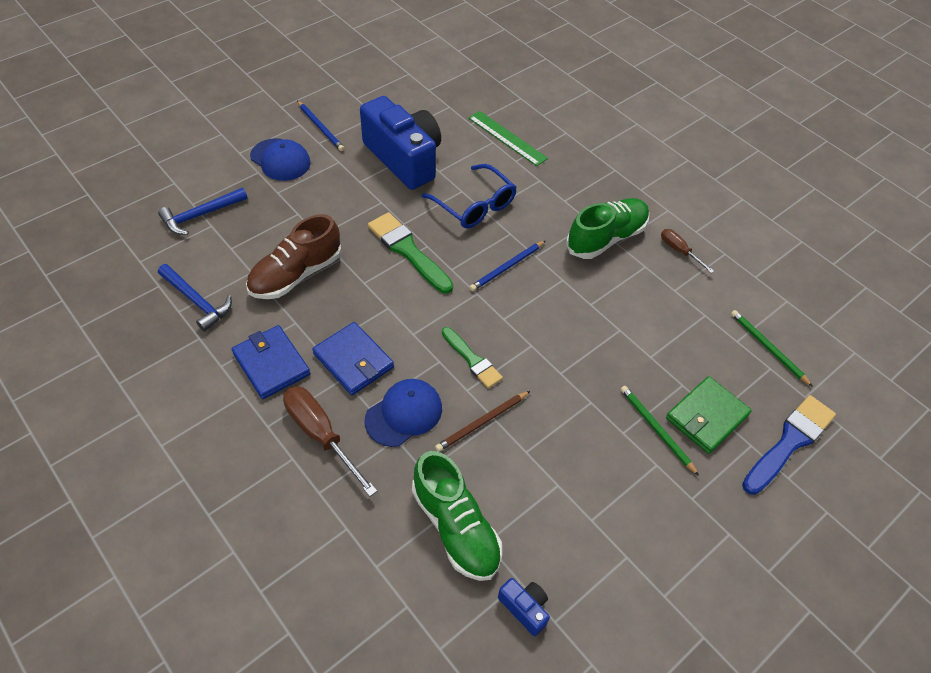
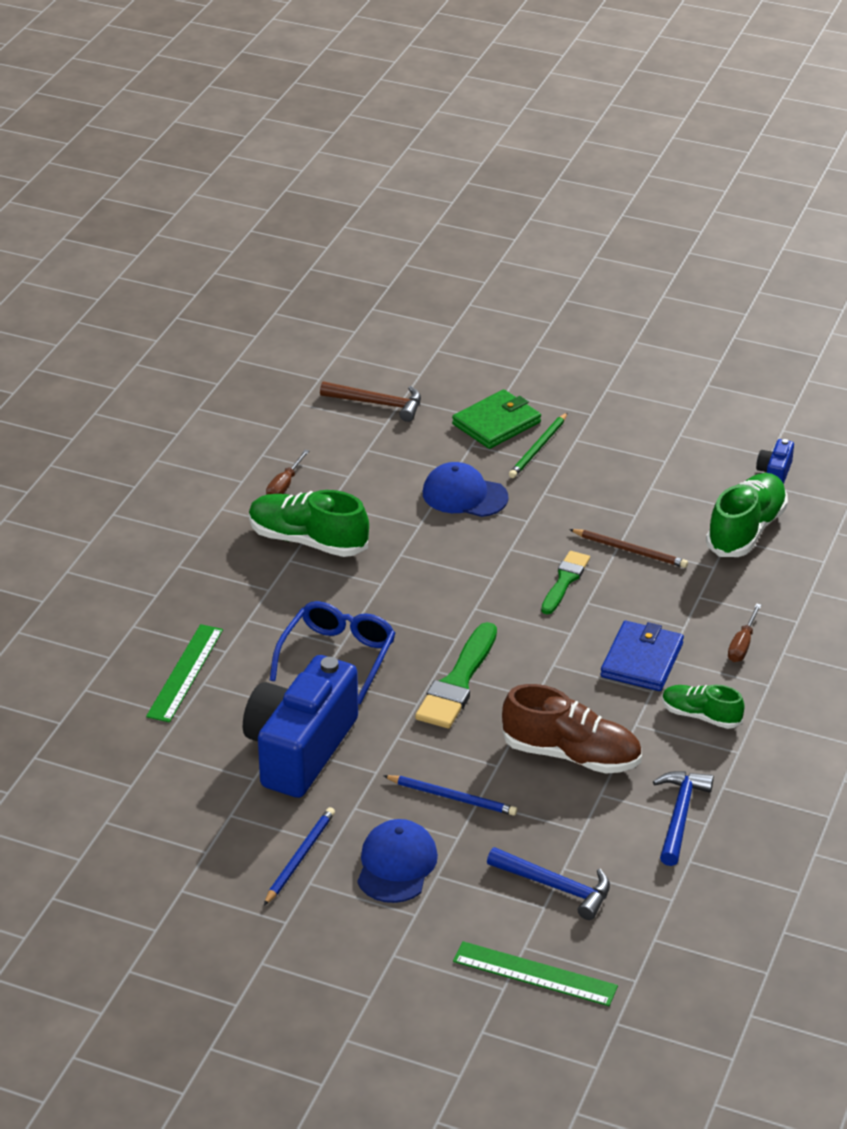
camera: 115 degrees left, 15 degrees down
(152, 178) = (535, 973): none -> green ruler
(271, 364) = (701, 716): blue wallet -> green shoe
(321, 435) = (742, 645): brown screwdriver -> brown screwdriver, size x0.56
(404, 414) = (668, 602): blue cap -> blue cap (464, 495)
(507, 267) = (417, 599): blue pencil -> blue pencil (452, 797)
(707, 417) = (496, 423): green wallet -> green wallet turned 60 degrees counterclockwise
(768, 348) = (378, 404): green pencil -> brown hammer
(789, 442) = (481, 374): blue brush -> none

